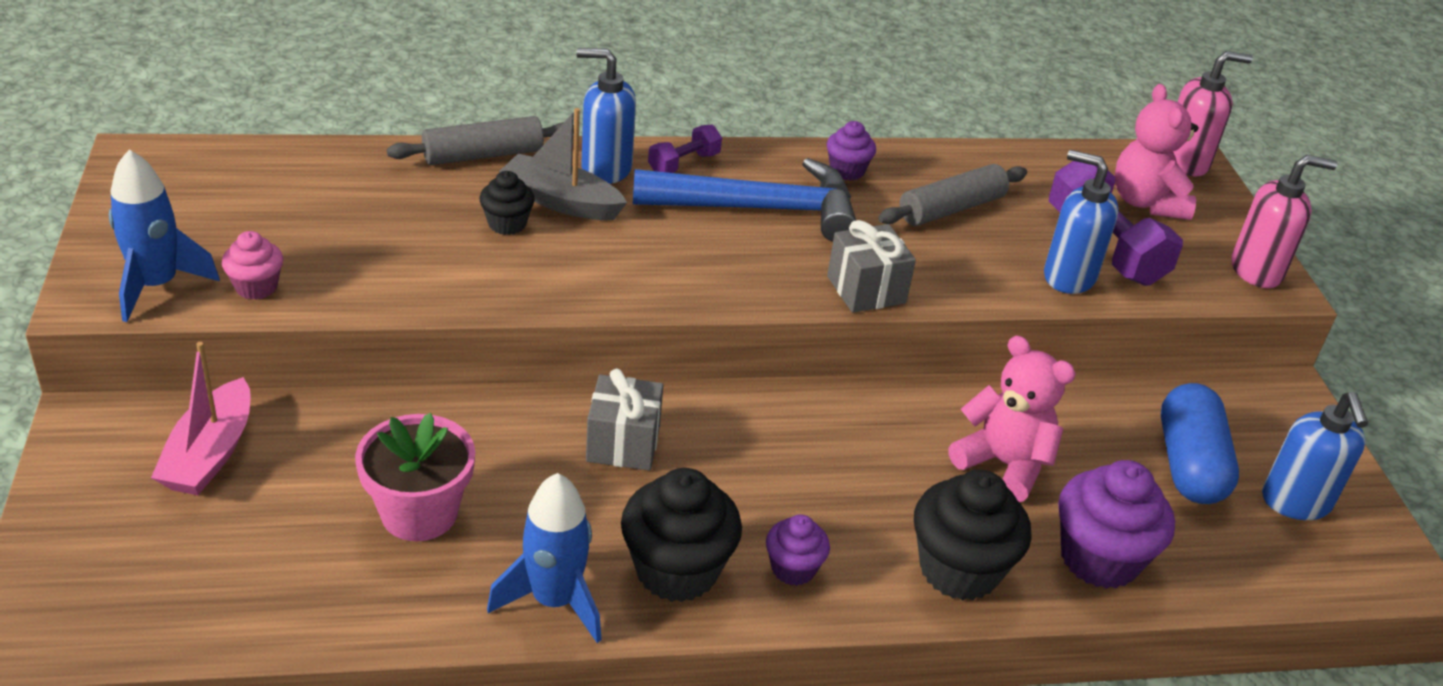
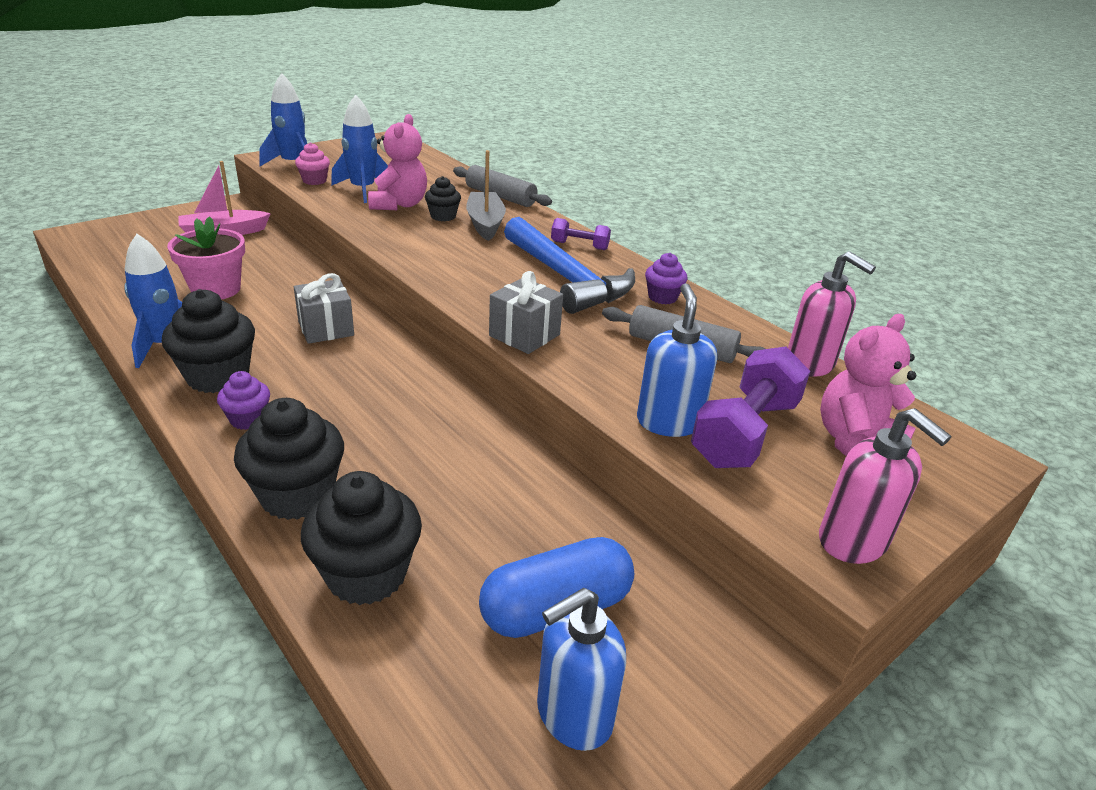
camera: 60 degrees right, 5 degrees down
(343, 256) = (363, 190): none -> blue rocket
(605, 169) = (537, 227): blue soap dispenser -> none
(1003, 464) = (446, 488): pink teddy bear -> pink teddy bear (399, 205)
(1099, 559) = (366, 574): purple cupcake -> black cupcake
(1185, 162) = (968, 454): pink soap dispenser -> pink soap dispenser (810, 365)

